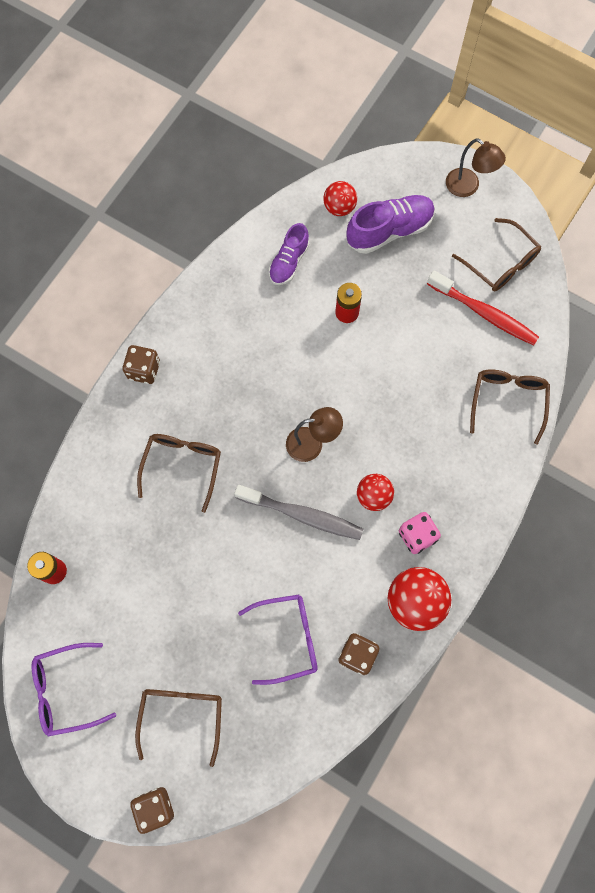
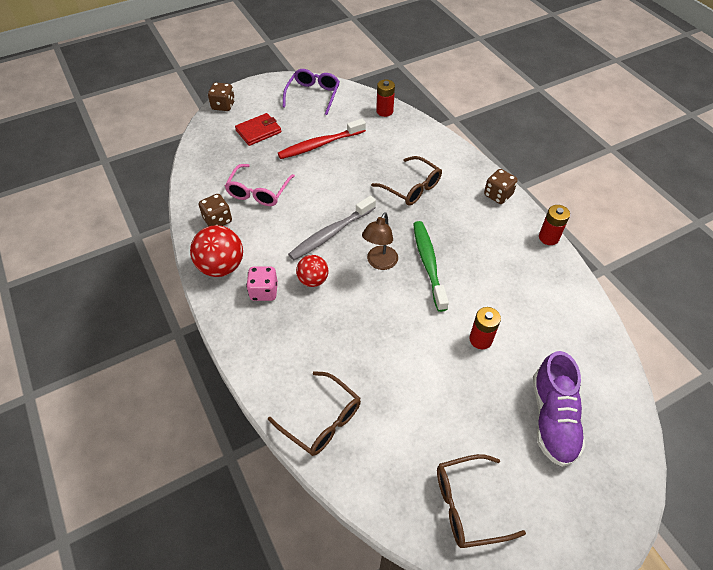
camera: 120 degrees right, 20 degrees down
(182, 299) = (548, 237): none -> red battery
(182, 715) = (258, 131): brown glasses -> red wallet
(284, 396) = (428, 263): none -> green toothbrush
(288, 638) = (258, 192): purple glasses -> pink glasses
(289, 262) = (552, 321): purple shoe -> none
(339, 207) = (597, 388): red ball -> none
(468, 187) = (579, 529): brown lamp -> none
(484, 313) = (419, 453): red toothbrush -> red toothbrush (319, 145)

